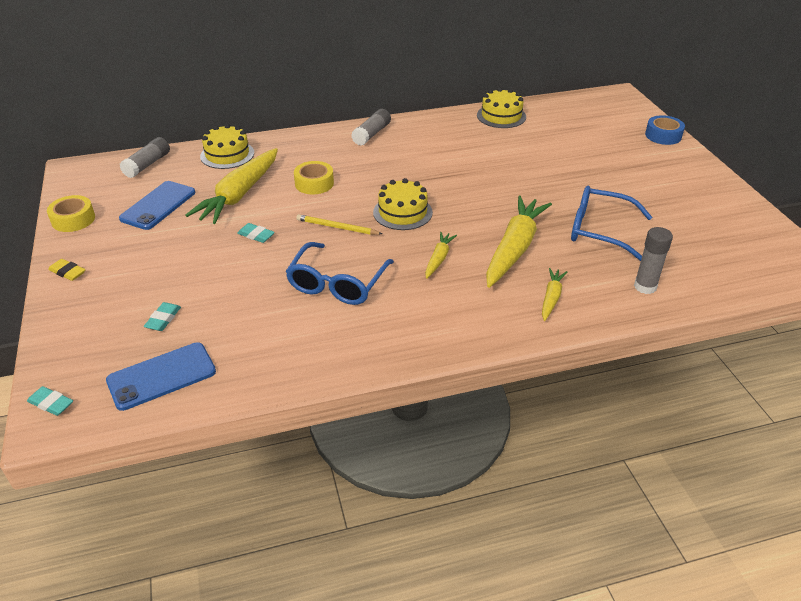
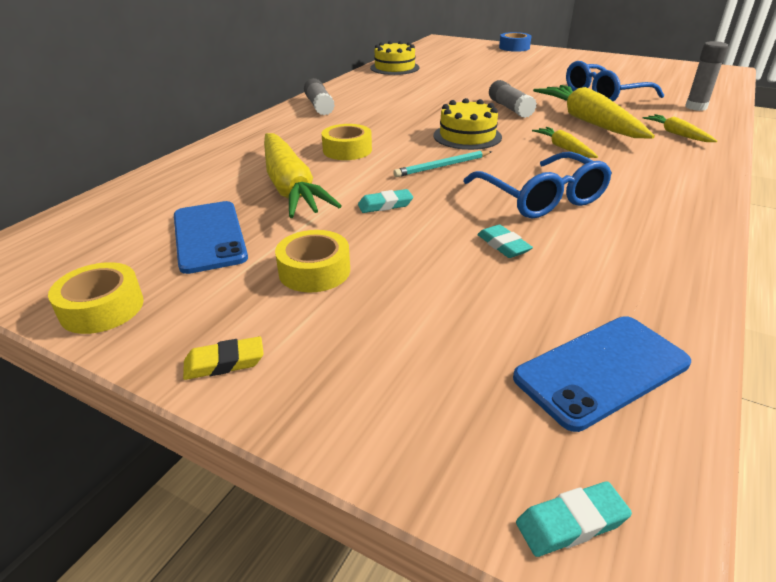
camera: 45 degrees left, 5 degrees down
(147, 165) = (107, 212): grey glue stick -> grey glue stick (510, 108)
(160, 253) = (314, 271): none -> yellow tape
(161, 376) = (602, 370): blue phone -> blue phone turned 45 degrees clockwise
(163, 319) = (467, 321): turquoise eraser -> turquoise eraser (503, 245)
(227, 154) = (200, 167): yellow cake -> none
(337, 227) = (442, 166): yellow pencil -> turquoise pencil

